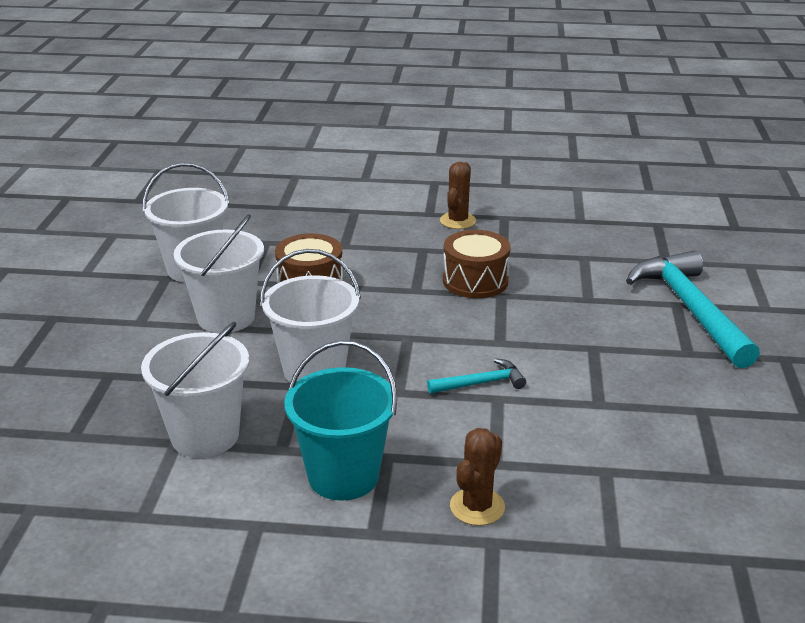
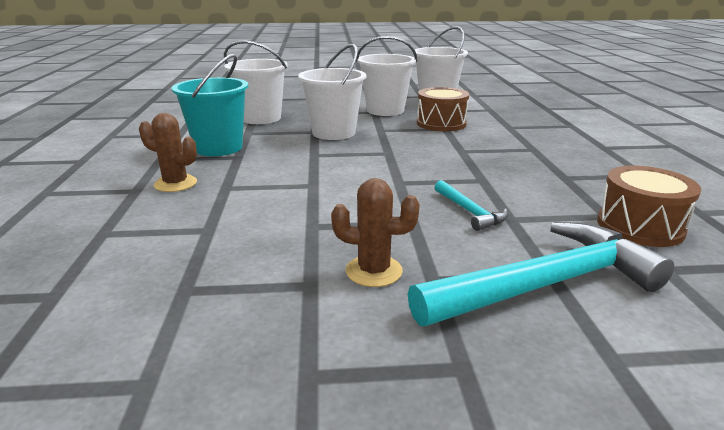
camera: 80 degrees right, 5 degrees down
(458, 221) = (605, 157): brown cactus -> brown cactus (374, 271)
(475, 281) = (497, 169): brown drum -> brown drum (640, 226)
(481, 383) = (333, 178): turquoise hammer -> turquoise hammer (470, 212)

